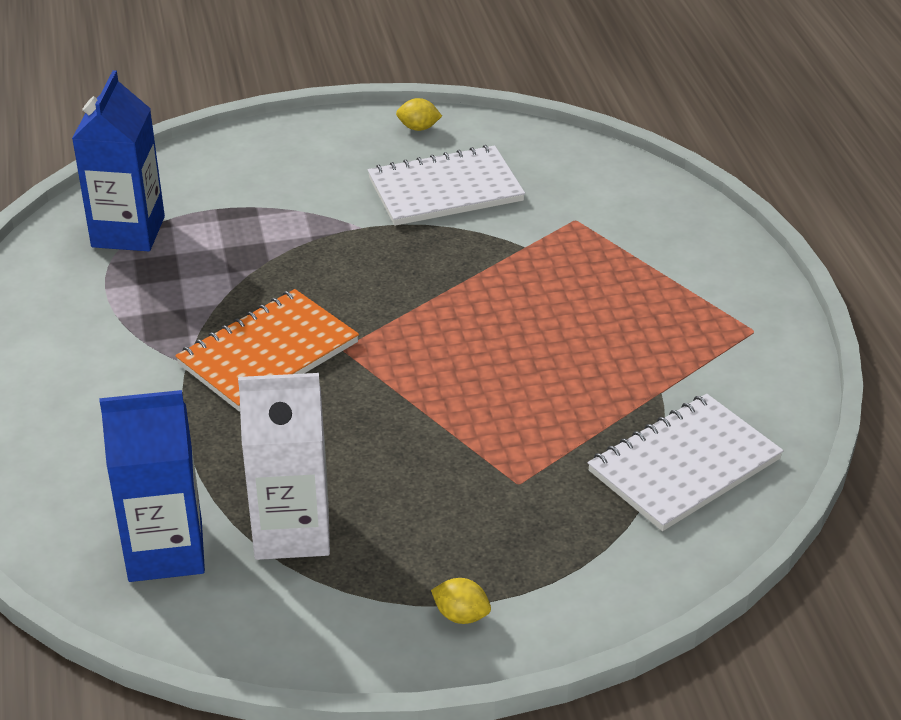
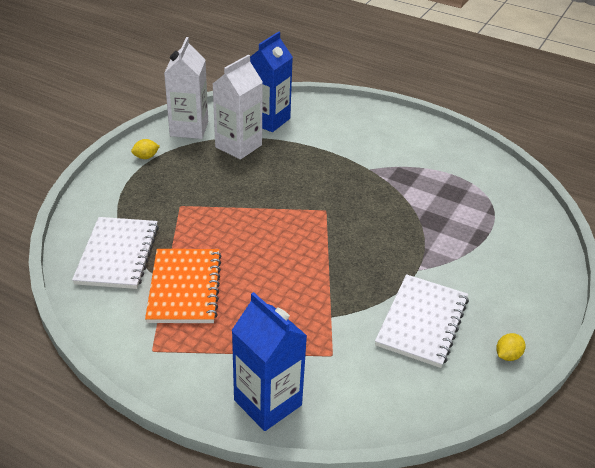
camera: 130 degrees right, 0 degrees up
(128, 232) = (494, 198): blue carton -> blue carton (268, 402)
(268, 353) = (348, 190): orange notebook -> orange notebook (184, 287)
(313, 630) = (189, 129): none -> white carton

